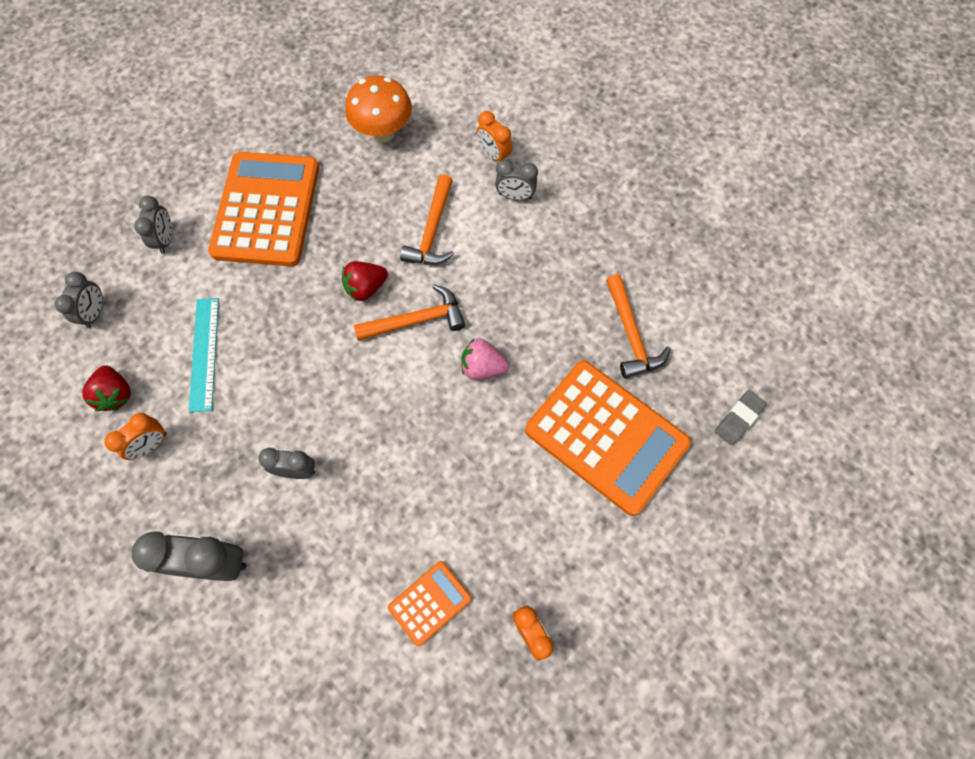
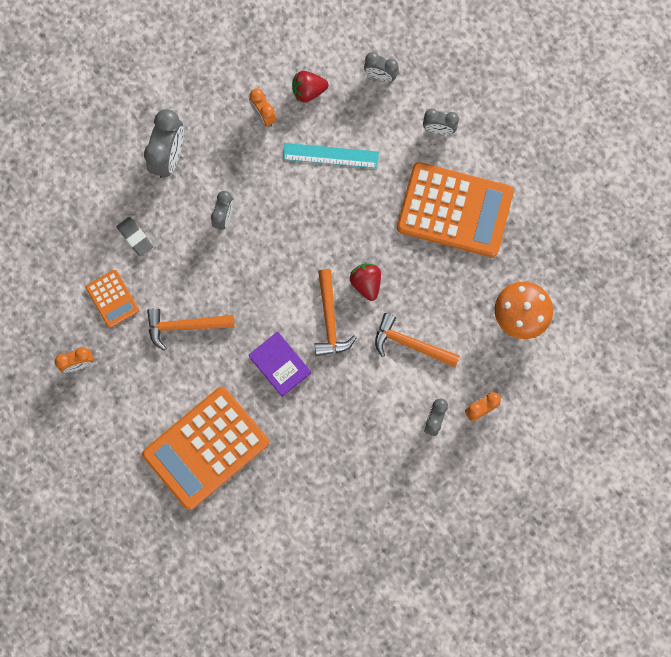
camera: 100 degrees right, 10 degrees up
(483, 367) = (280, 365): pink strawberry -> purple book
(630, 334) = (286, 488): orange hammer -> orange hammer (185, 326)
(738, 419) = (200, 554): grey eraser -> grey eraser (135, 237)

